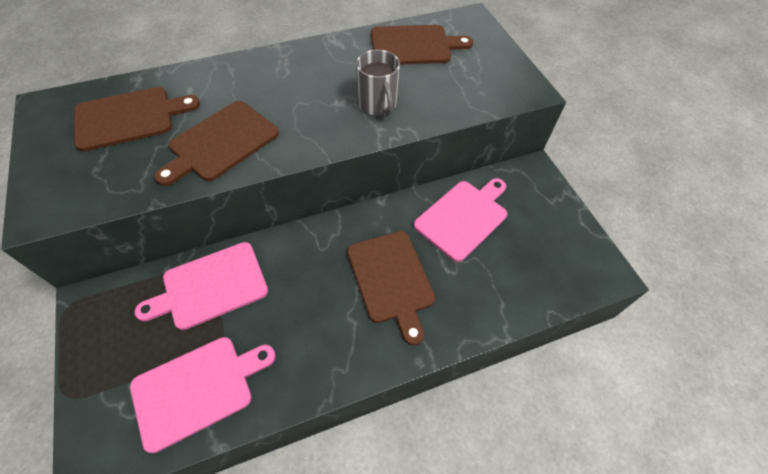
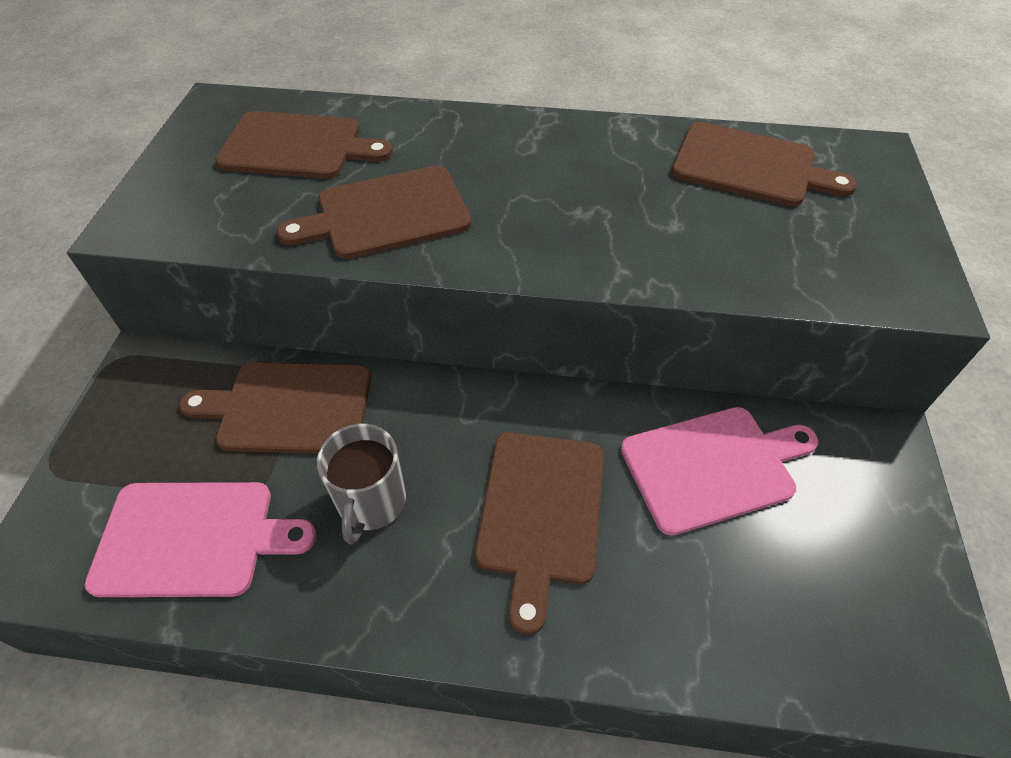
camera: 30 degrees right, 5 degrees down
(211, 286) = (289, 407): pink cutting board -> brown cutting board
(378, 105) = (640, 234): grey mug -> grey mug (371, 502)

